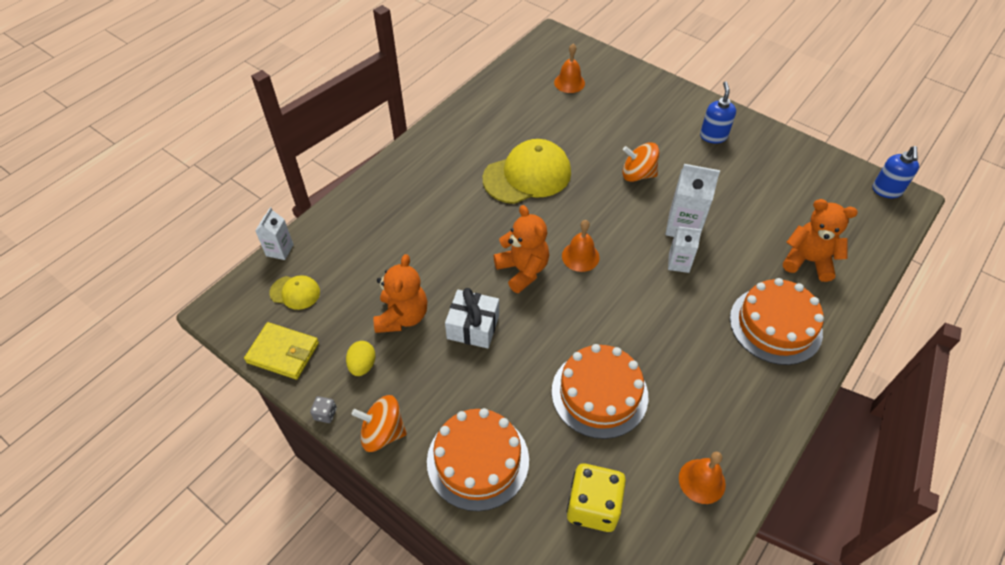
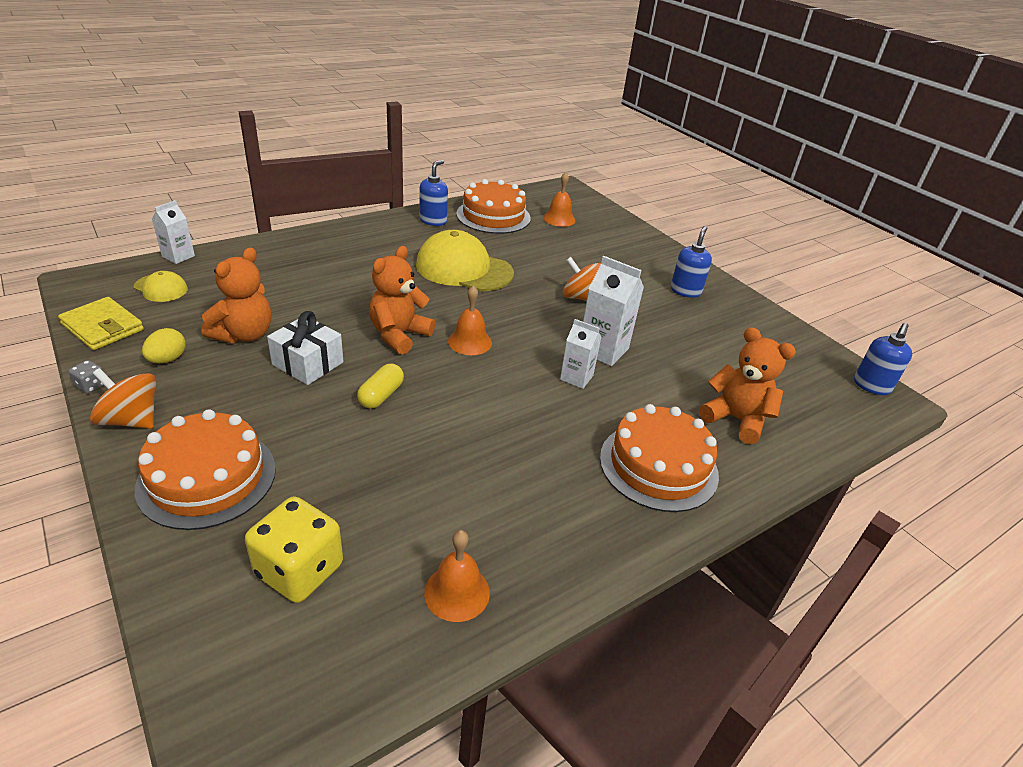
camera: 15 degrees right, 15 degrees down
(465, 124) = (433, 221): none -> blue soap dispenser
(523, 270) = (399, 335): orange teddy bear -> orange teddy bear turned 135 degrees counterclockwise
(527, 175) = (464, 269): yellow cap -> yellow cap turned 150 degrees counterclockwise
(548, 337) = (381, 395): none -> yellow capsule
(599, 393) = (397, 462): orange cake -> orange cake (493, 216)

